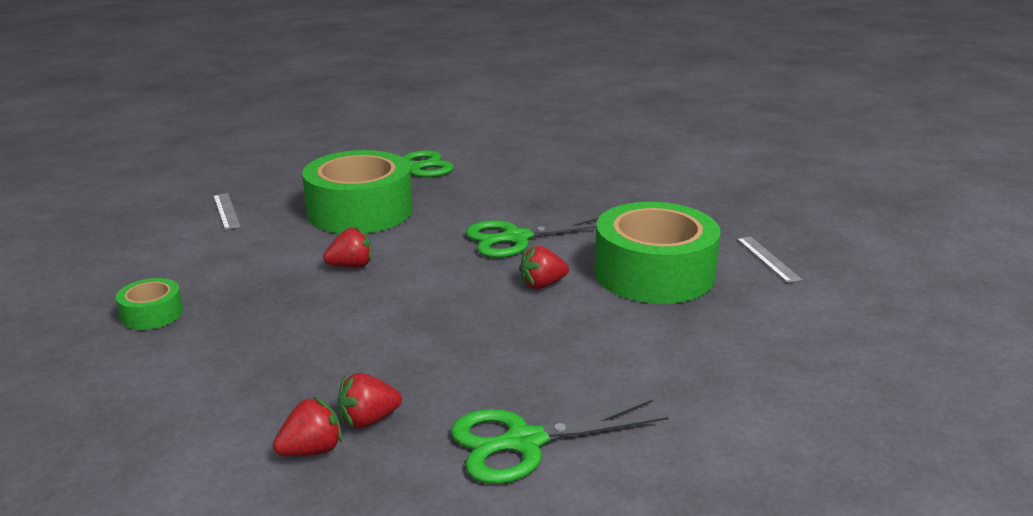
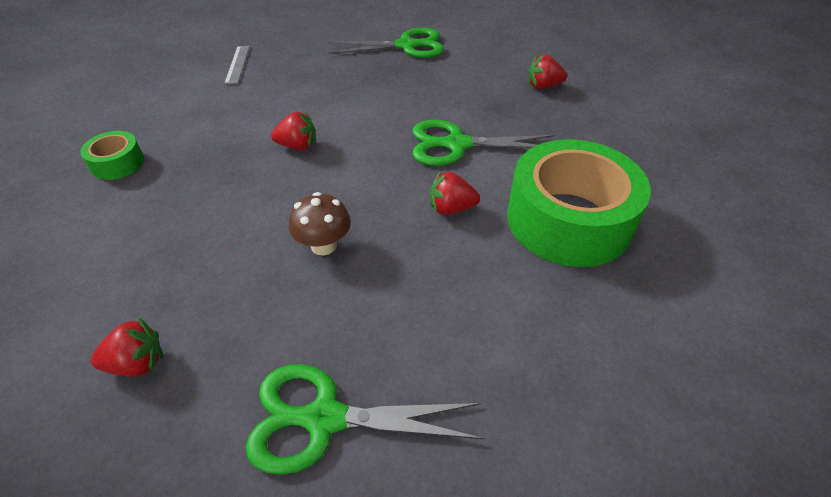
camera: 20 degrees right, 20 degrees up
(360, 211) = (340, 85): green tape -> none
(368, 420) = (205, 340): red strawberry -> red strawberry (543, 86)
(436, 333) = (323, 245): none -> brown mushroom
(768, 259) = (702, 229): grey ruler -> none

